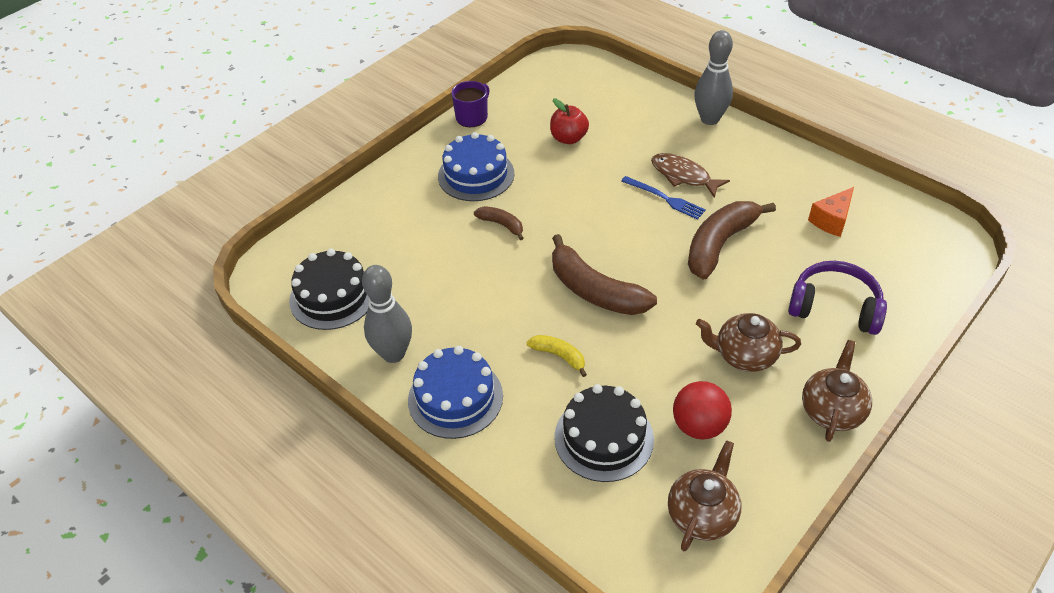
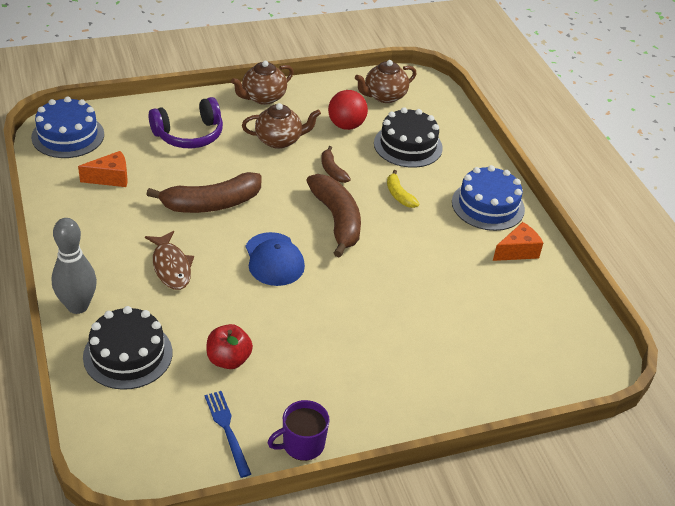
camera: 155 degrees left, 5 degrees down
(333, 296) = (548, 317): black cake -> black cake (128, 354)
(393, 354) = (517, 251): grey bowling pin -> orange cheese
(476, 175) = (352, 368): blue cake -> blue cake (68, 136)
(501, 224) = (366, 306): brown banana -> brown banana (332, 170)
(612, 223) = (274, 259): none -> blue cap
(664, 198) = (209, 257): blue fork -> blue fork (227, 430)
(744, 356) = (279, 140): brown teapot -> brown teapot turned 45 degrees counterclockwise
(834, 307) = (189, 135): purple headphones -> purple headphones turned 75 degrees counterclockwise

